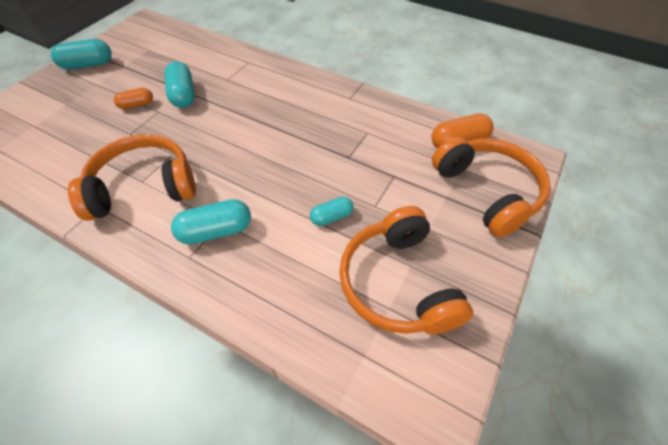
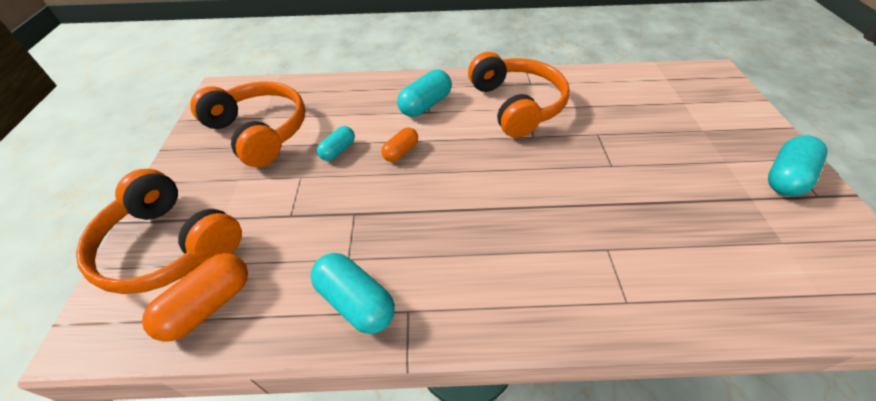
camera: 150 degrees right, 5 degrees down
(136, 105) = (642, 160): orange capsule -> orange capsule (401, 152)
(143, 187) = (516, 105): orange headphones -> orange headphones turned 60 degrees counterclockwise
(183, 95) = (619, 196): turquoise capsule -> turquoise capsule (356, 301)

